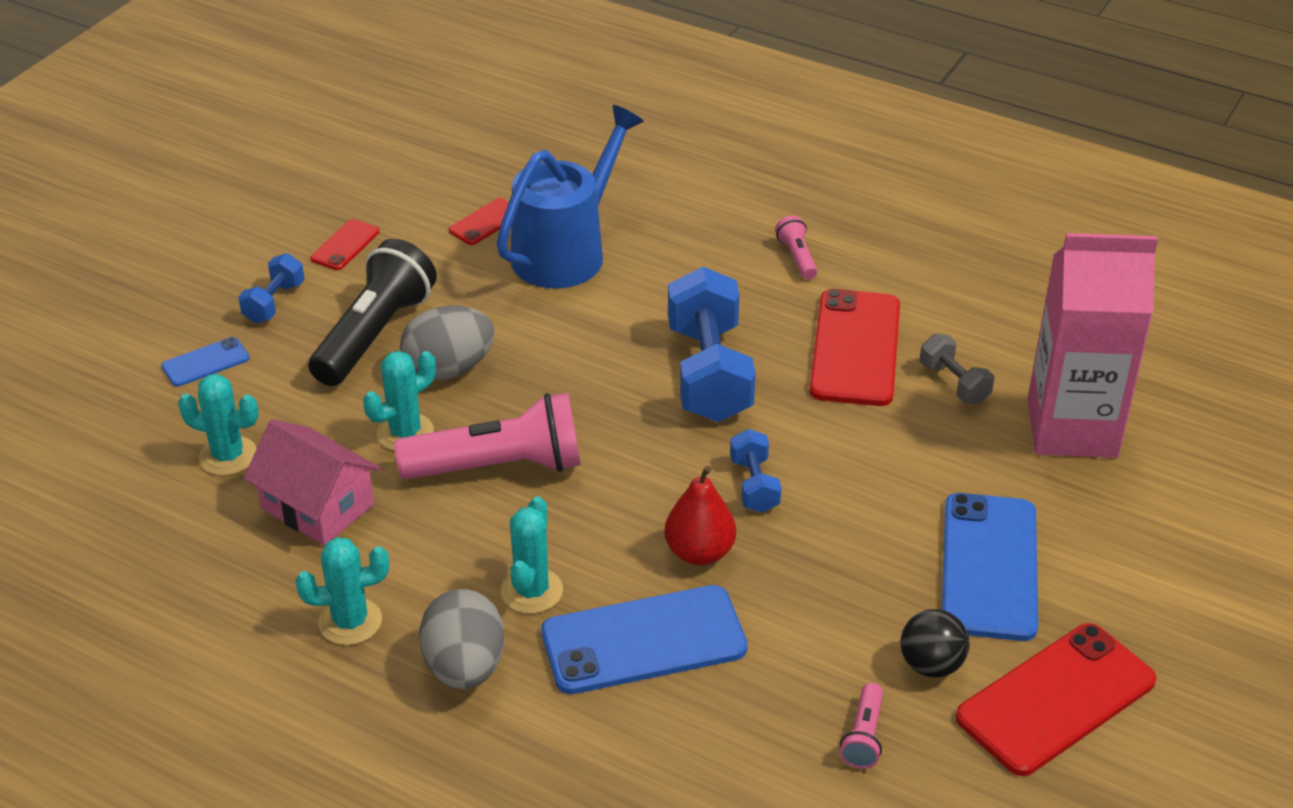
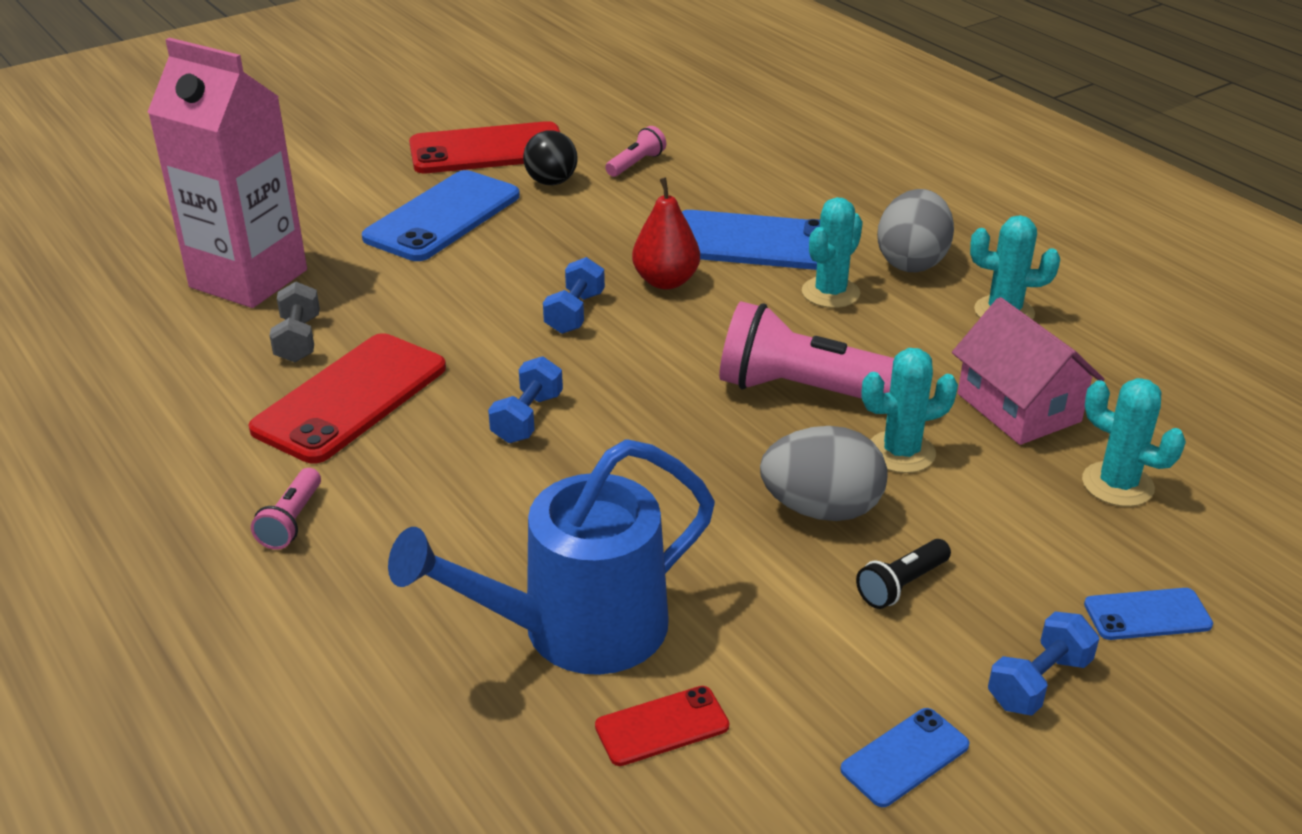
camera: 155 degrees left, 5 degrees down
(345, 245) = (905, 757): red phone -> blue phone
(374, 334) = (901, 585): black flashlight -> black flashlight, size x0.45
(709, 373) = (527, 418): blue dumbbell -> blue dumbbell, size x0.50

